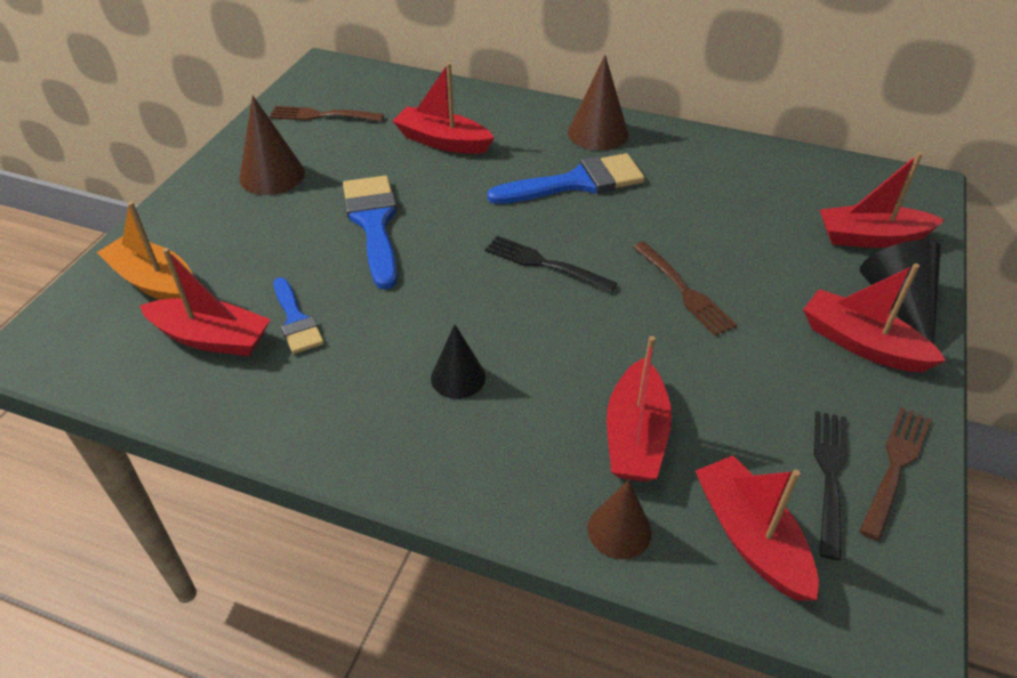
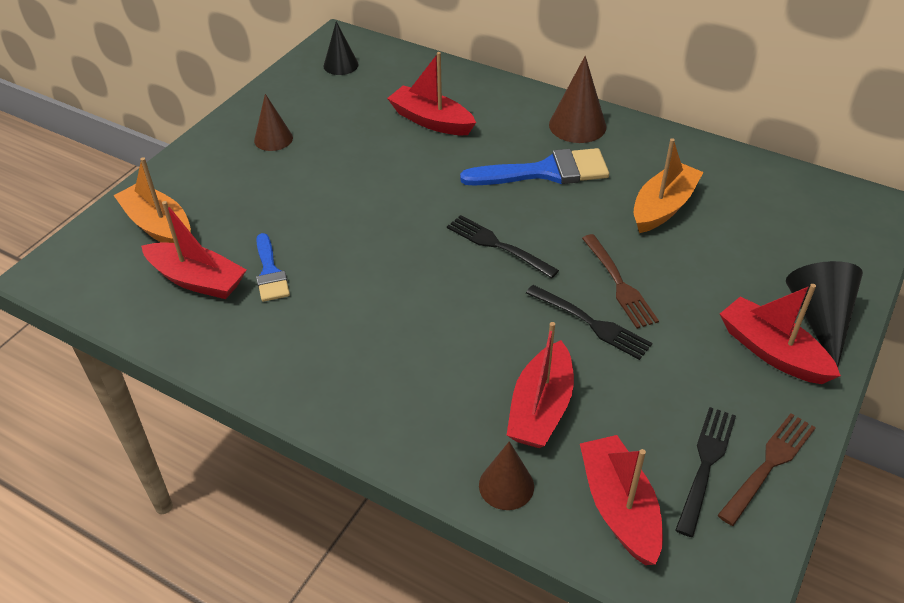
camera: 10 degrees right, 0 degrees up
(272, 175) = (273, 139): brown cone -> brown cone, size x0.67
(322, 115) = (327, 86): brown fork -> none
(374, 223) = (353, 192): blue brush -> none
(458, 377) = (398, 338): black cone -> black cone (341, 65)
(666, 336) = (591, 323): none -> black fork
(708, 207) = (663, 207): none -> orange boat
(871, 238) = (813, 253): red boat -> none

